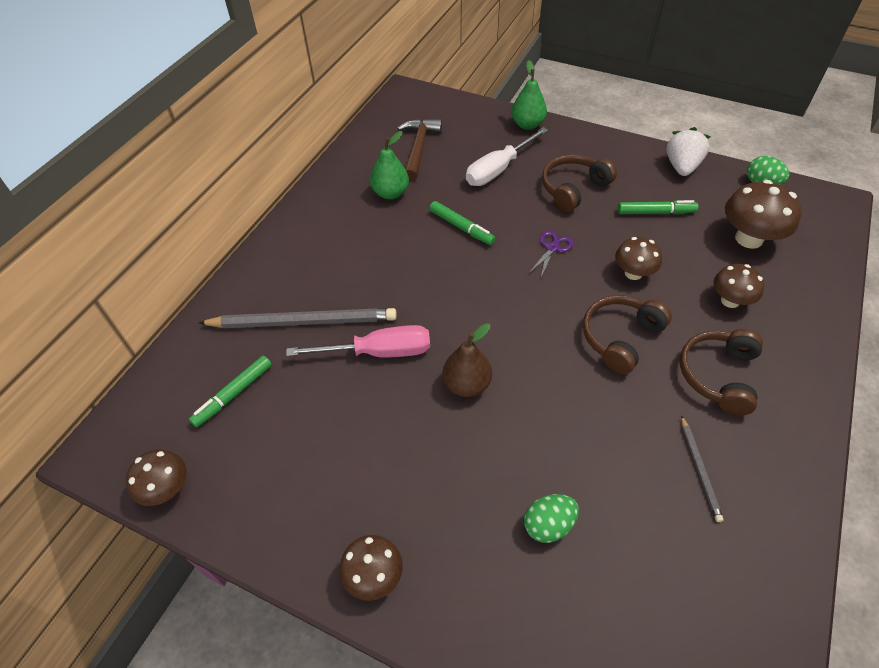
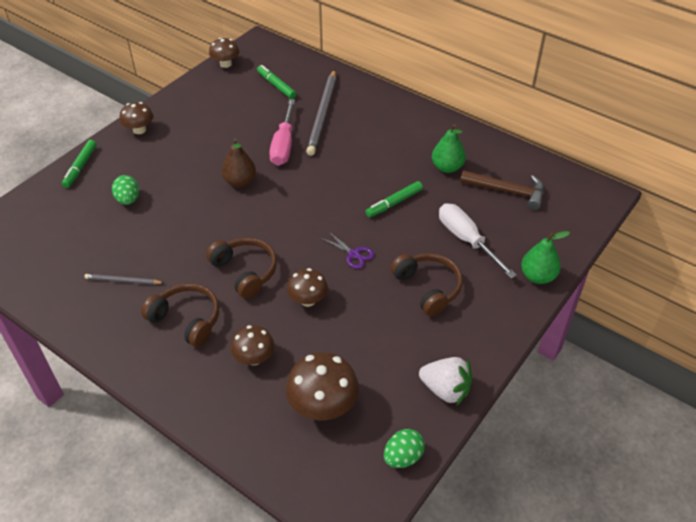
camera: 100 degrees right, 5 degrees down
(655, 212) = (379, 342): green marker -> green marker (80, 167)

